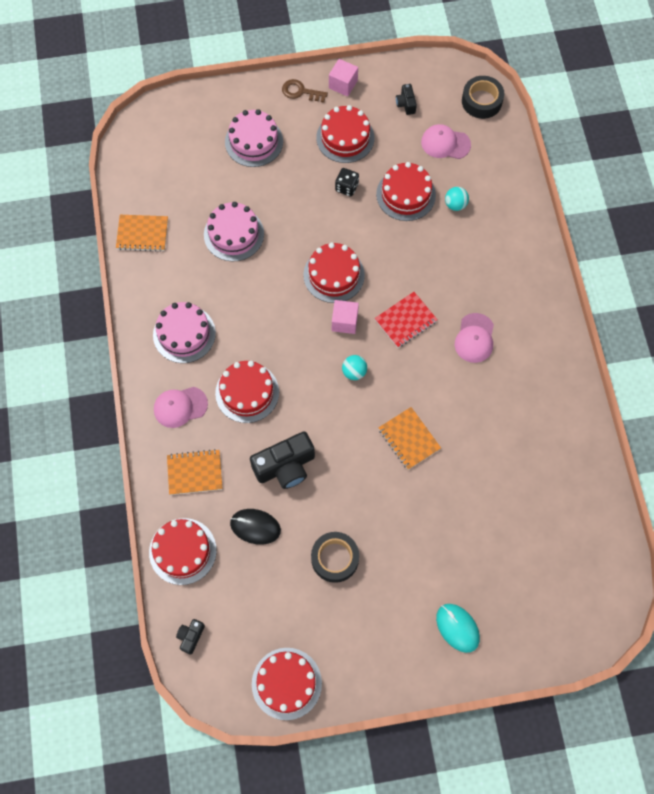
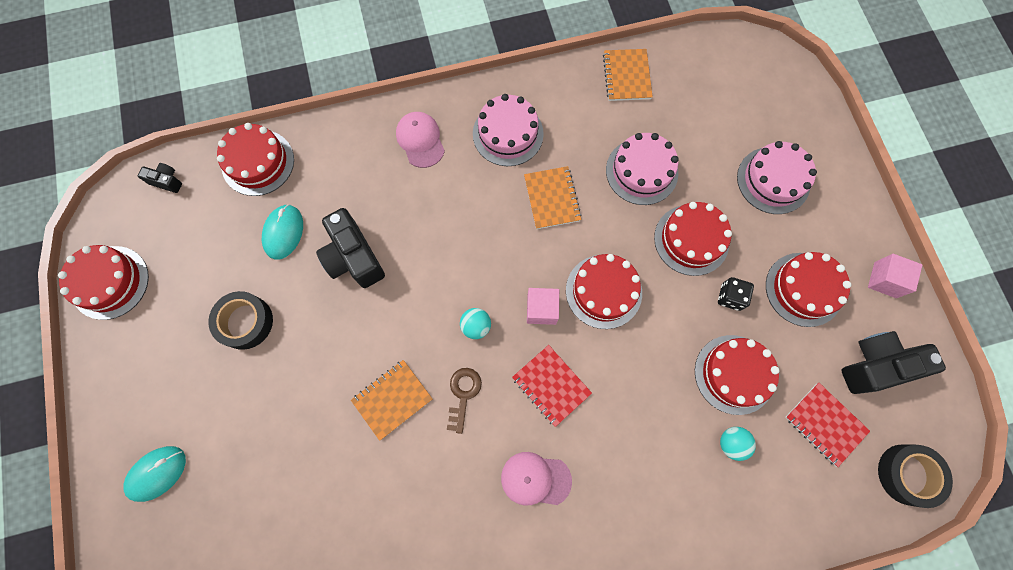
camera: 85 degrees right, 5 degrees up
(195, 472) = (345, 164): orange notebook -> orange notebook (552, 198)
(247, 392) = (441, 207): red cake -> red cake (691, 240)
(255, 527) = (283, 232): black mouse -> turquoise mouse
(300, 92) = (859, 228): brown key -> brown key (463, 394)
(406, 104) = (875, 365): black camera -> black camera, size x2.03
(445, 143) = (825, 424): pink cap -> red notebook

